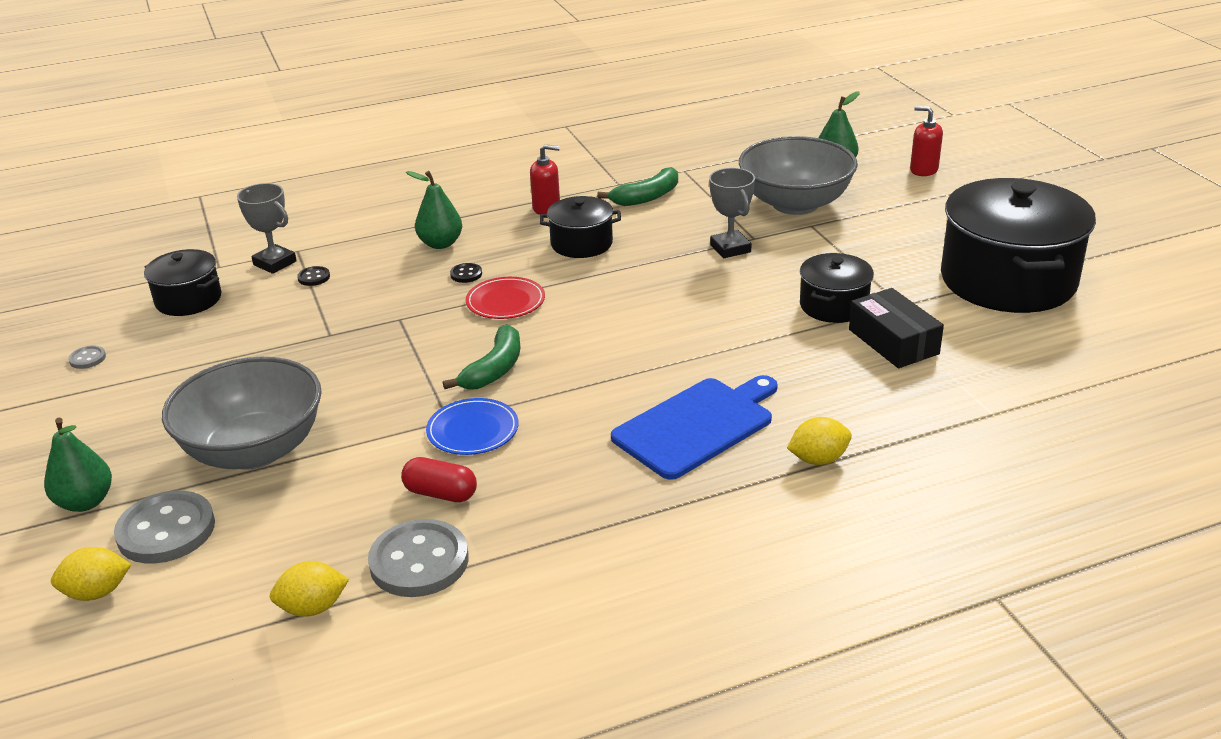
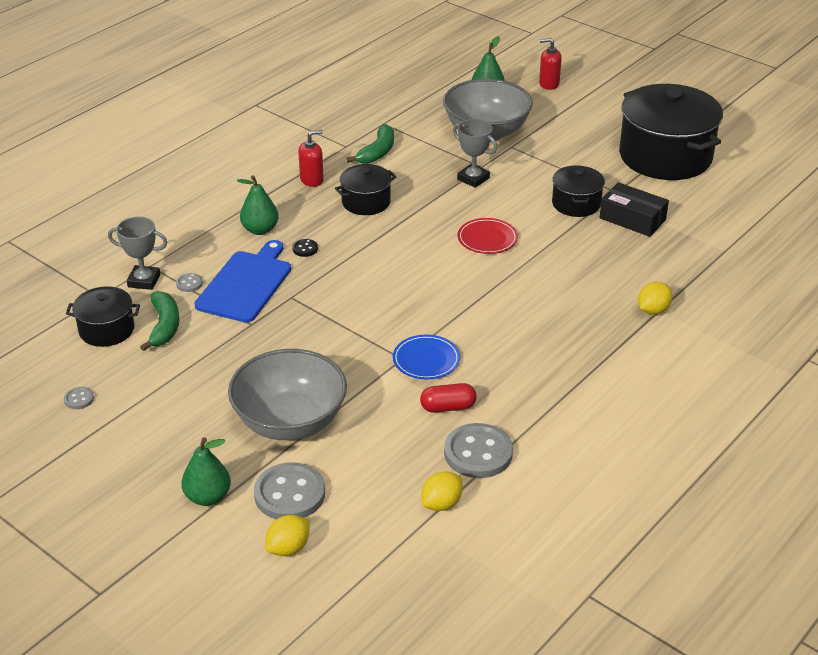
camera: 30 degrees left, 5 degrees up
(314, 277) = (189, 283): black button -> grey button
(494, 369) = (398, 313): green banana -> green banana (164, 326)
(505, 301) = (355, 262): red plate -> red plate (487, 238)
(697, 426) = (564, 311): blue cutting board -> blue cutting board (246, 284)

